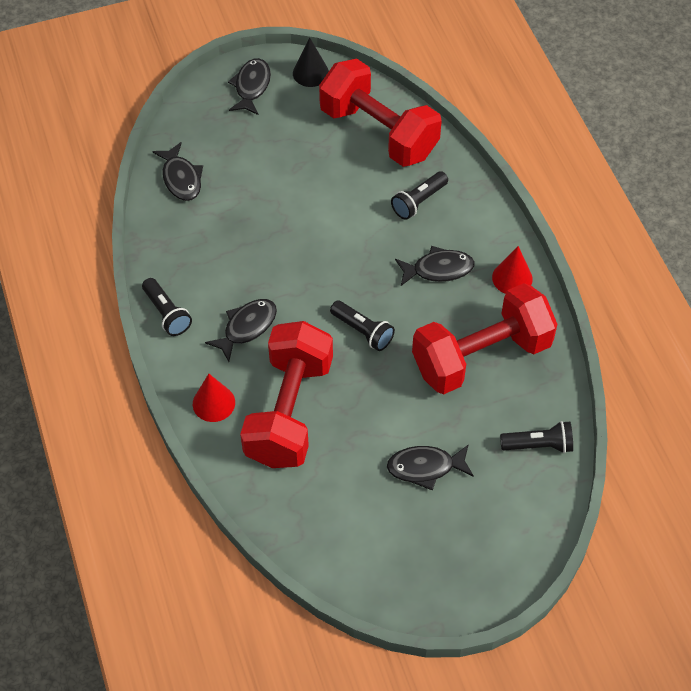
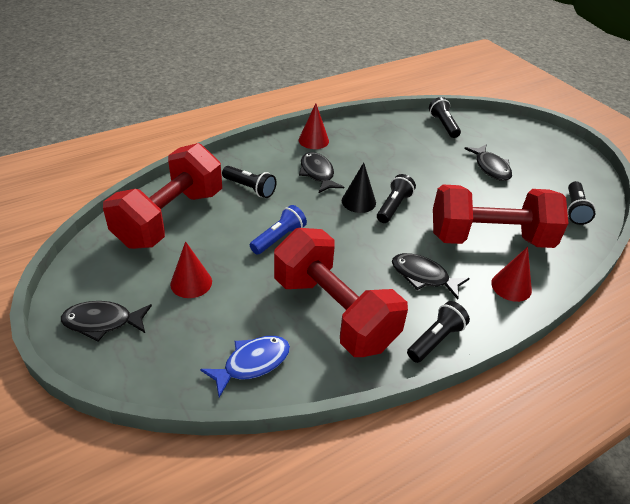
camera: 105 degrees left, 15 degrees down
(181, 178) = (252, 363): black fish -> blue fish
(283, 144) = (191, 282): none -> red cone
(310, 73) = (84, 275): black cone -> black cone (358, 201)
(321, 531) = (575, 210): none -> black flashlight
(330, 216) = (279, 238): none -> blue flashlight
(481, 356) = (387, 150): red dumbbell -> red dumbbell (334, 313)

